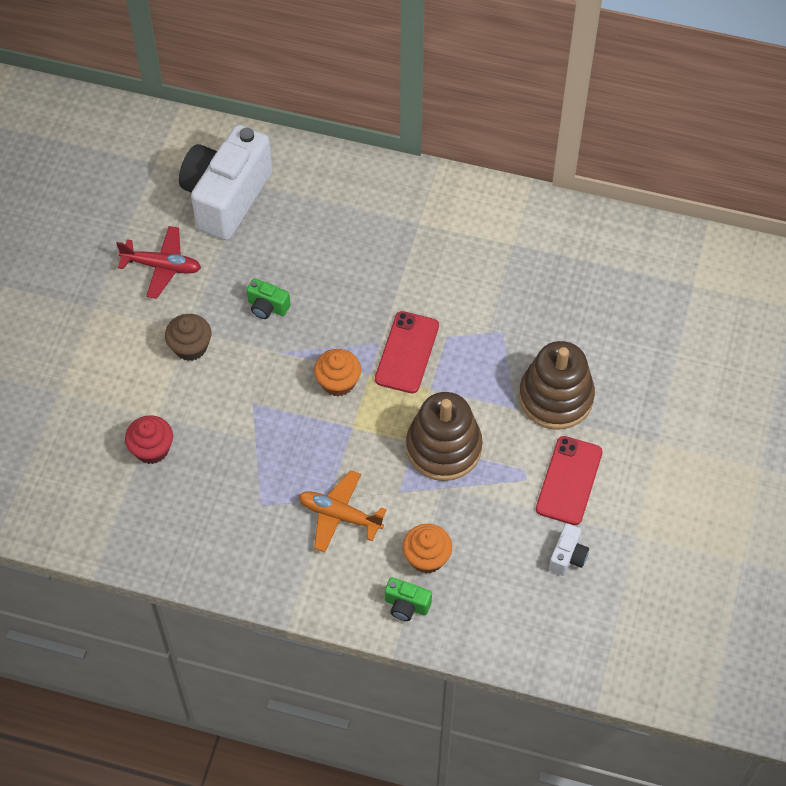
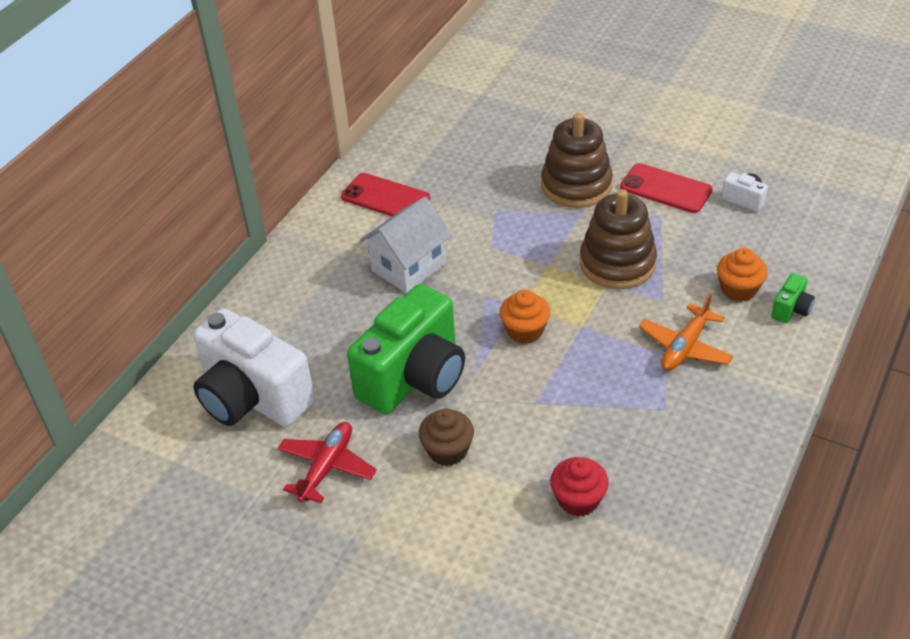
camera: 75 degrees left, 15 degrees down
(267, 307) = (414, 377): green camera -> green camera, size x2.47
(404, 275) = (408, 267): none -> white house
(407, 352) = (502, 276): red phone -> red phone (385, 198)

